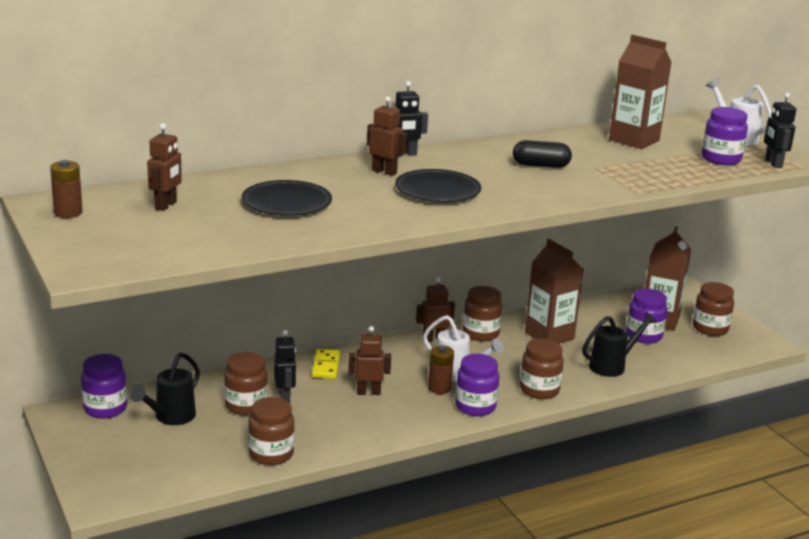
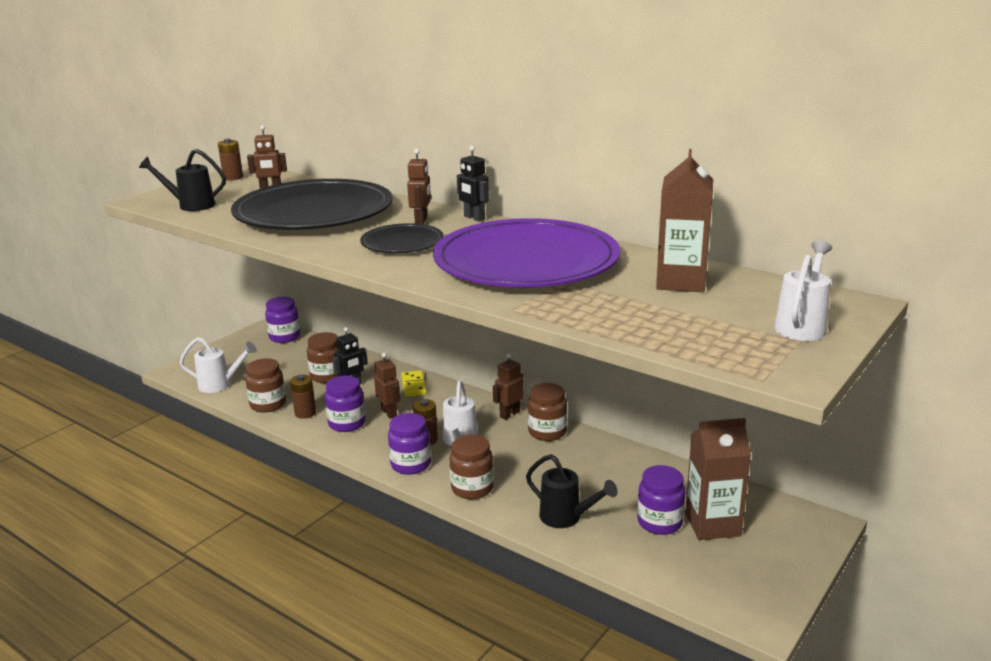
camera: 65 degrees right, 0 degrees up
(171, 417) = (290, 358): black watering can -> black watering can (191, 205)
(181, 475) = (220, 385): none -> white watering can
(286, 202) = (314, 212): black plate -> black plate, size x2.10
(317, 436) = (305, 413): none -> brown battery
(326, 366) = (414, 385): yellow domino -> yellow domino turned 75 degrees counterclockwise
(433, 339) = (509, 414): brown robot -> brown robot turned 90 degrees counterclockwise
(540, 165) = (526, 261): black capsule -> purple plate
(549, 335) = (588, 467): brown carton -> none
(710, 328) = (740, 565): brown jar -> none
(721, 159) = (698, 330): purple jar -> purple jar (347, 423)
(773, 164) = (738, 359): black robot -> none

